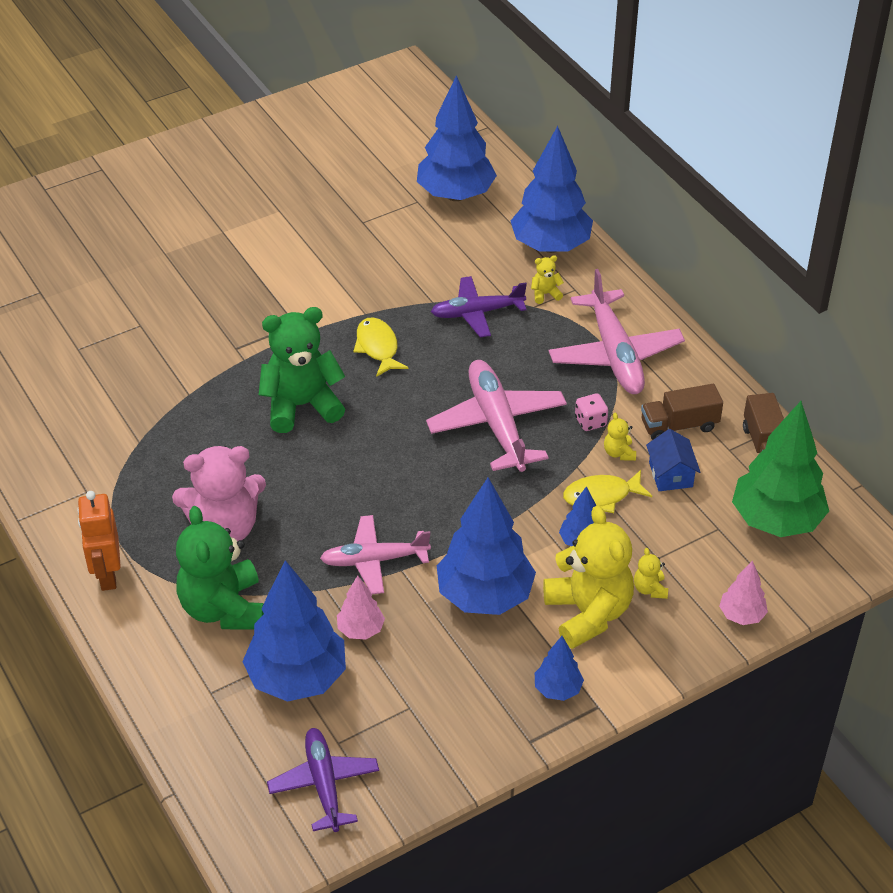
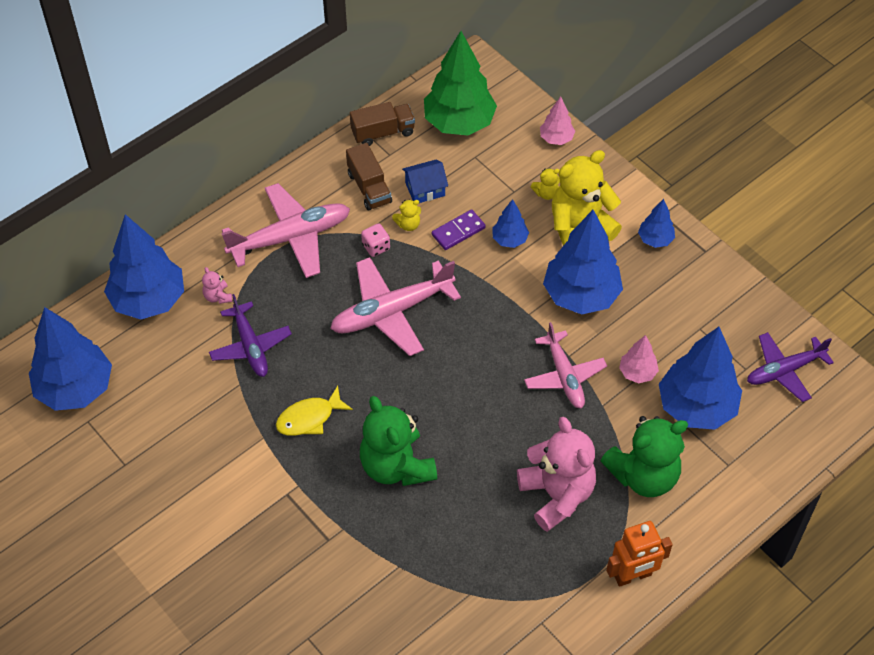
camera: 100 degrees left, 10 degrees up
(545, 294) = (218, 296): yellow teddy bear -> pink teddy bear
(601, 496) = (458, 231): yellow fish -> purple domino

